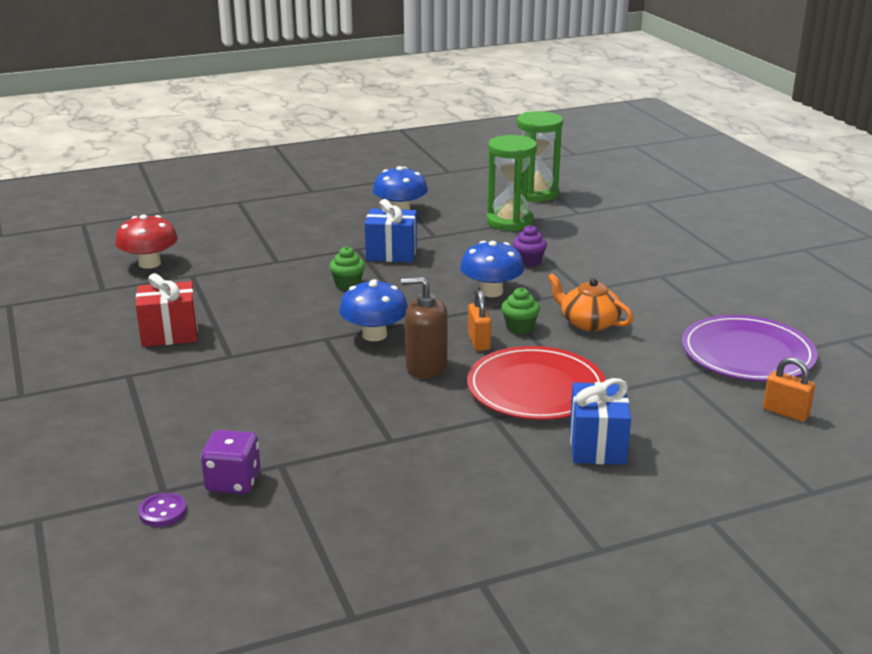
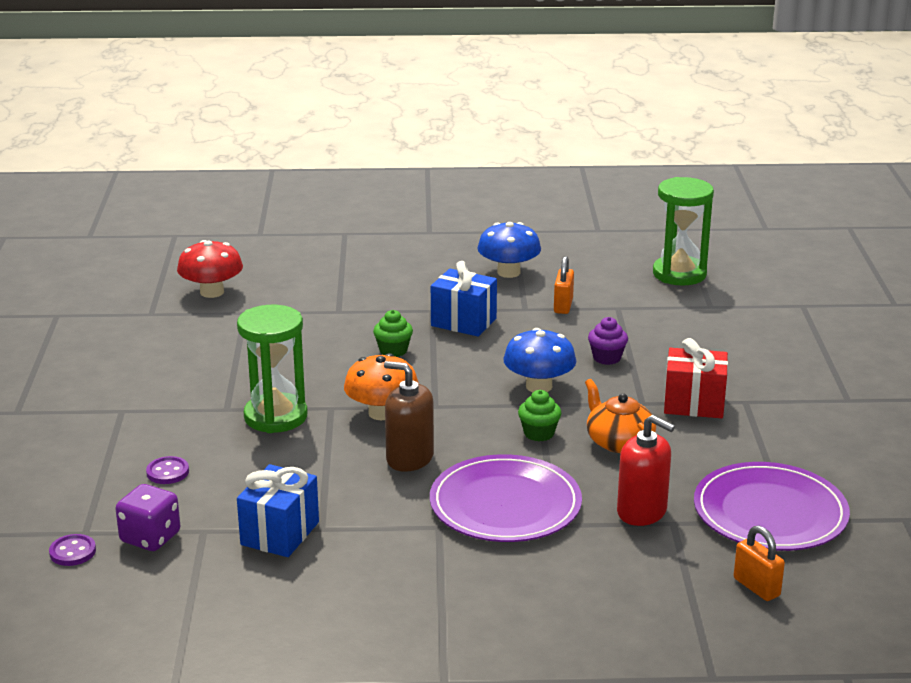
camera: 20 degrees right, 0 degrees up
(169, 334) = (184, 374): red gift -> red gift (694, 404)
(210, 420) = (167, 472): none -> purple button
(374, 335) = (382, 413): blue mushroom -> orange mushroom
(479, 342) = (483, 441): orange padlock -> orange padlock (563, 306)
(509, 222) = (621, 305): green hourglass -> green hourglass (275, 416)
(536, 388) = (505, 504): red plate -> purple plate
(597, 445) = (522, 578): blue gift -> blue gift (280, 533)
(650, 372) = (642, 512): none -> red soap dispenser

